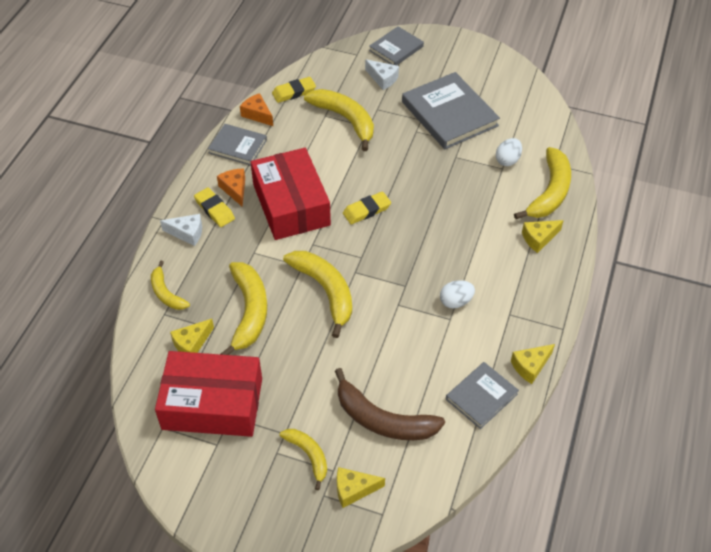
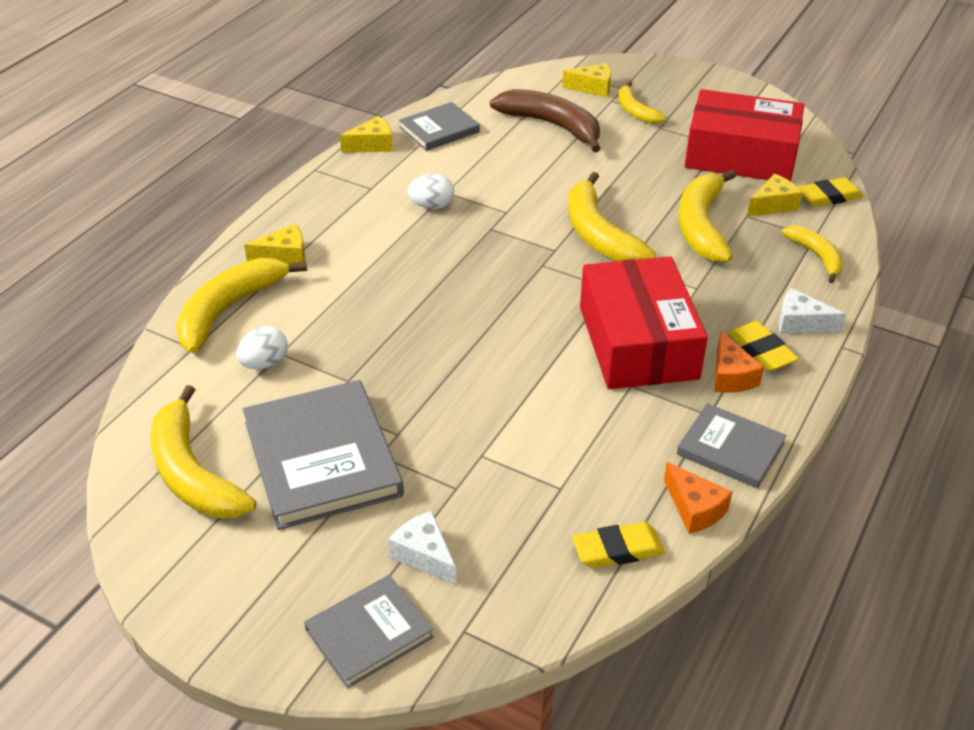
camera: 170 degrees left, 10 degrees down
(345, 120) = (522, 474): yellow banana -> yellow banana (193, 473)
(366, 210) = (520, 320): yellow eraser -> yellow eraser (829, 197)

